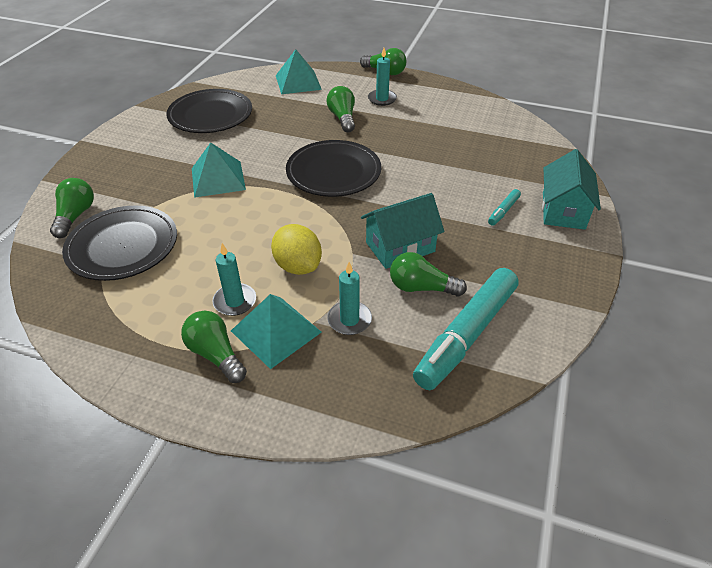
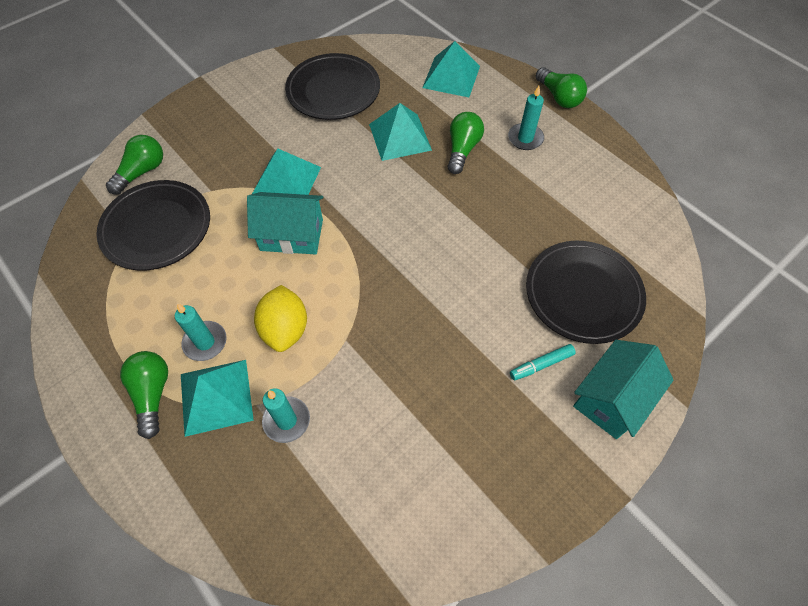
camera: 30 degrees right, 15 degrees up
(289, 125) = (400, 137): none -> turquoise pyramid
(333, 172) = (400, 223): black plate -> black plate (583, 294)
(400, 247) = (396, 356): turquoise house -> turquoise house (291, 235)
(421, 287) = (380, 420): green light bulb -> none
(466, 335) = (380, 502): turquoise marker -> none

